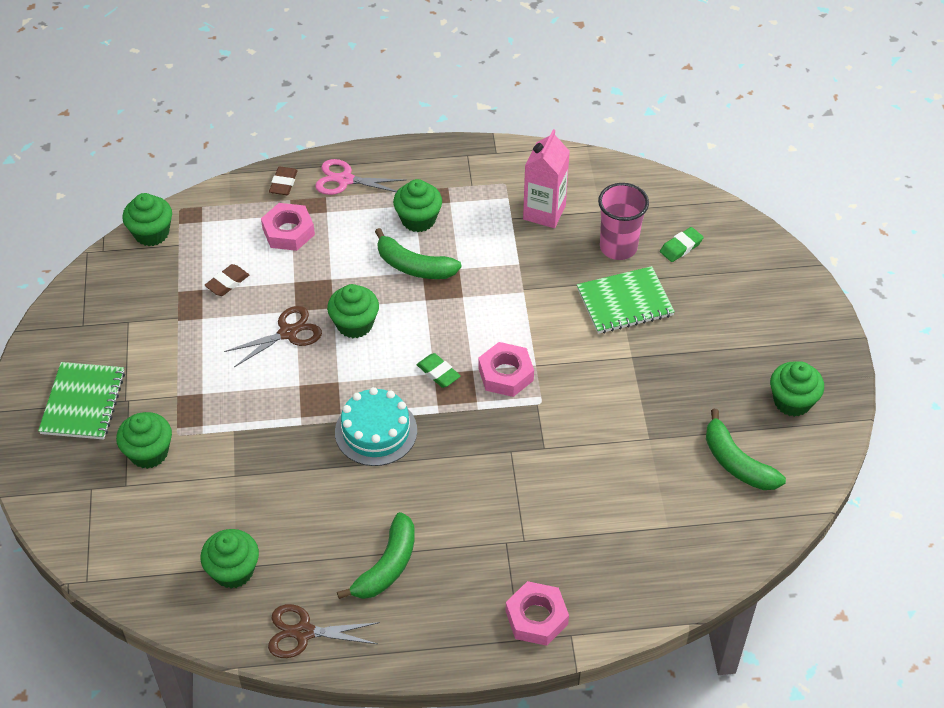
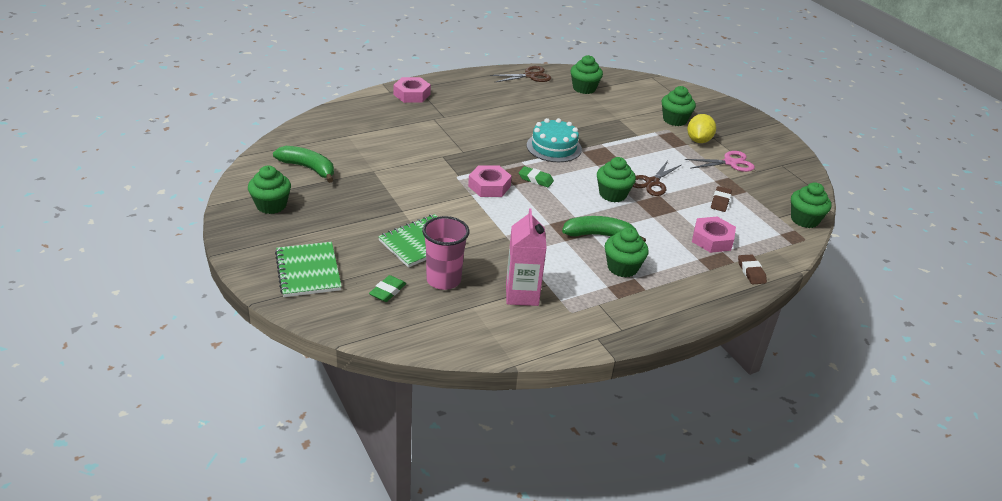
camera: 155 degrees right, 15 degrees down
(83, 402) = (735, 133): green notebook -> green notebook (308, 271)
(154, 398) = (698, 140): none -> yellow lemon
(345, 180) = (706, 285): pink scissors -> pink scissors (730, 163)
(387, 566) = (505, 100): green banana -> none

